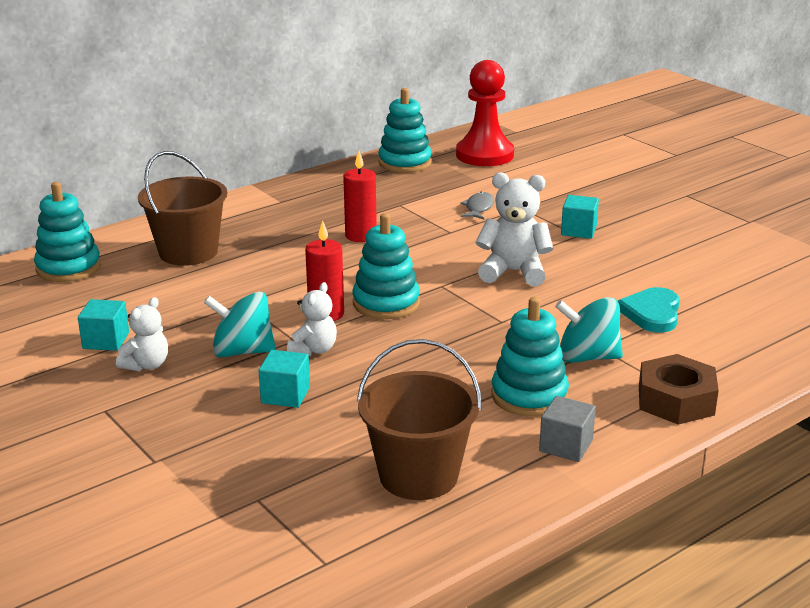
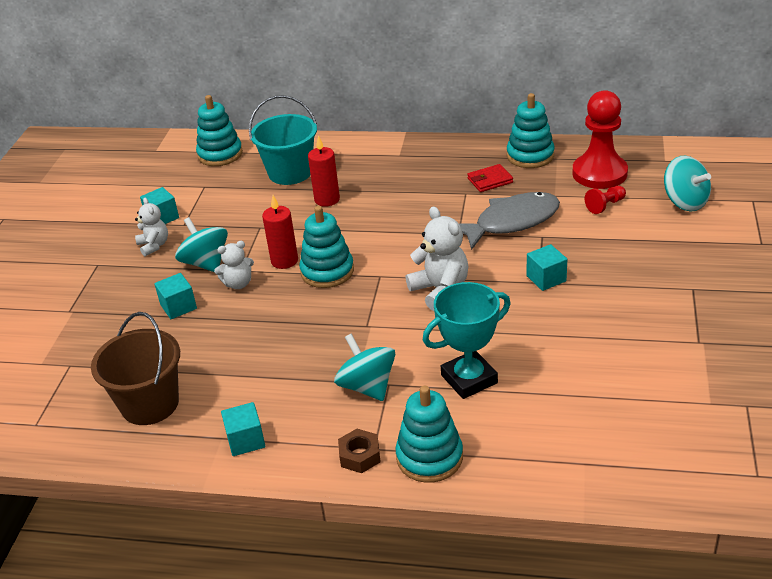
camera: 50 degrees right, 10 degrees up
(146, 365) = (154, 245): white teddy bear -> white teddy bear turned 105 degrees counterclockwise
(188, 252) = (290, 172): brown bucket -> turquoise bucket
(361, 236) = (399, 208): red candle -> red candle (327, 199)
(404, 189) = (490, 180): none -> red wallet
(478, 208) = (511, 222): grey fish -> grey fish, size x2.18
(529, 396) = (287, 391): turquoise stacking toy -> turquoise stacking toy (429, 457)
(530, 172) = (605, 206): none -> red pawn
(566, 446) = (246, 440): grey cube -> turquoise cube
(581, 150) = (685, 202): none -> turquoise spinning top
(652, 313) = (469, 379): turquoise heart -> turquoise trophy
(676, 400) = (360, 456): brown nut -> brown nut, size x0.63

